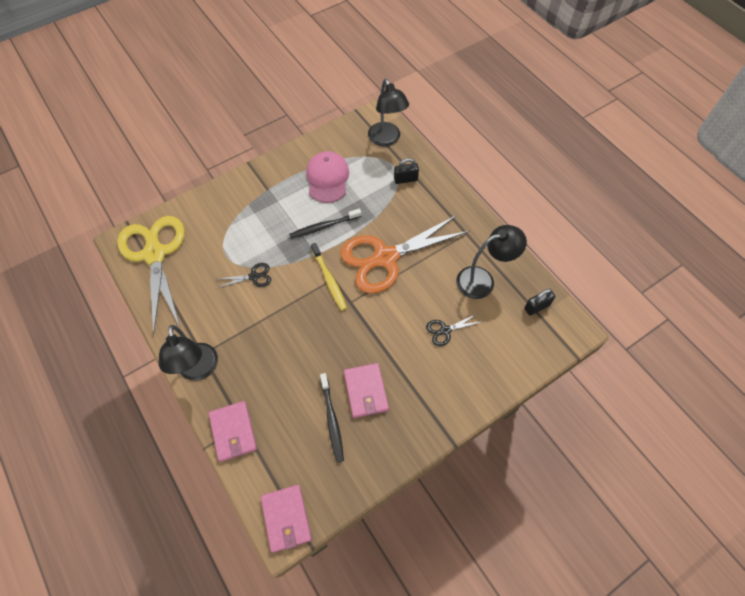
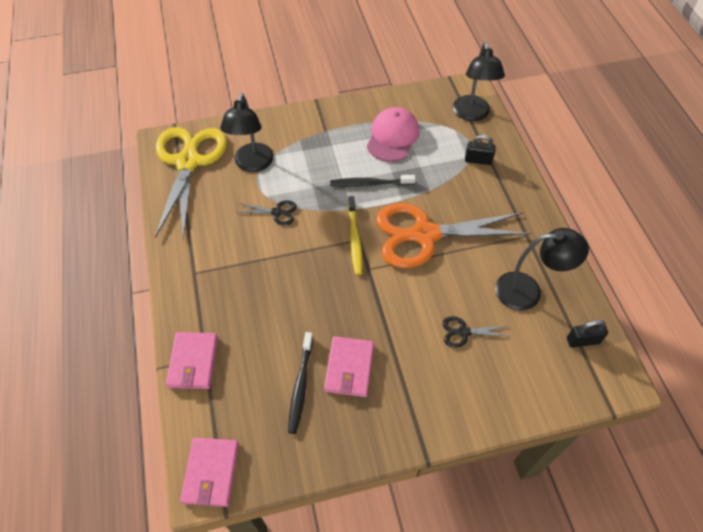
camera: 20 degrees right, 5 degrees down
(199, 370) = (184, 288): black lamp -> black lamp (252, 164)

